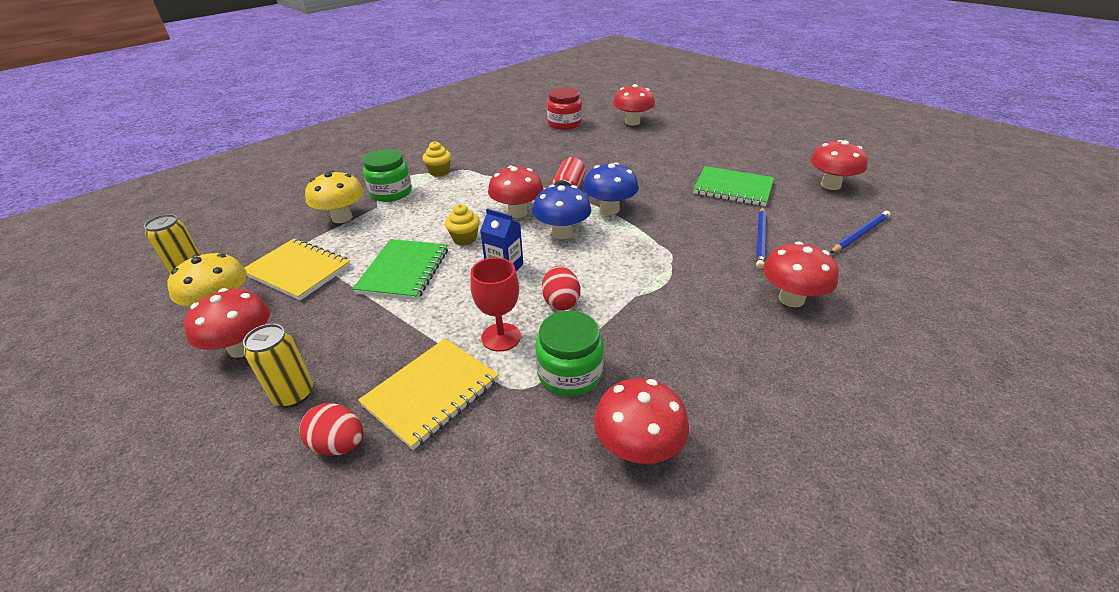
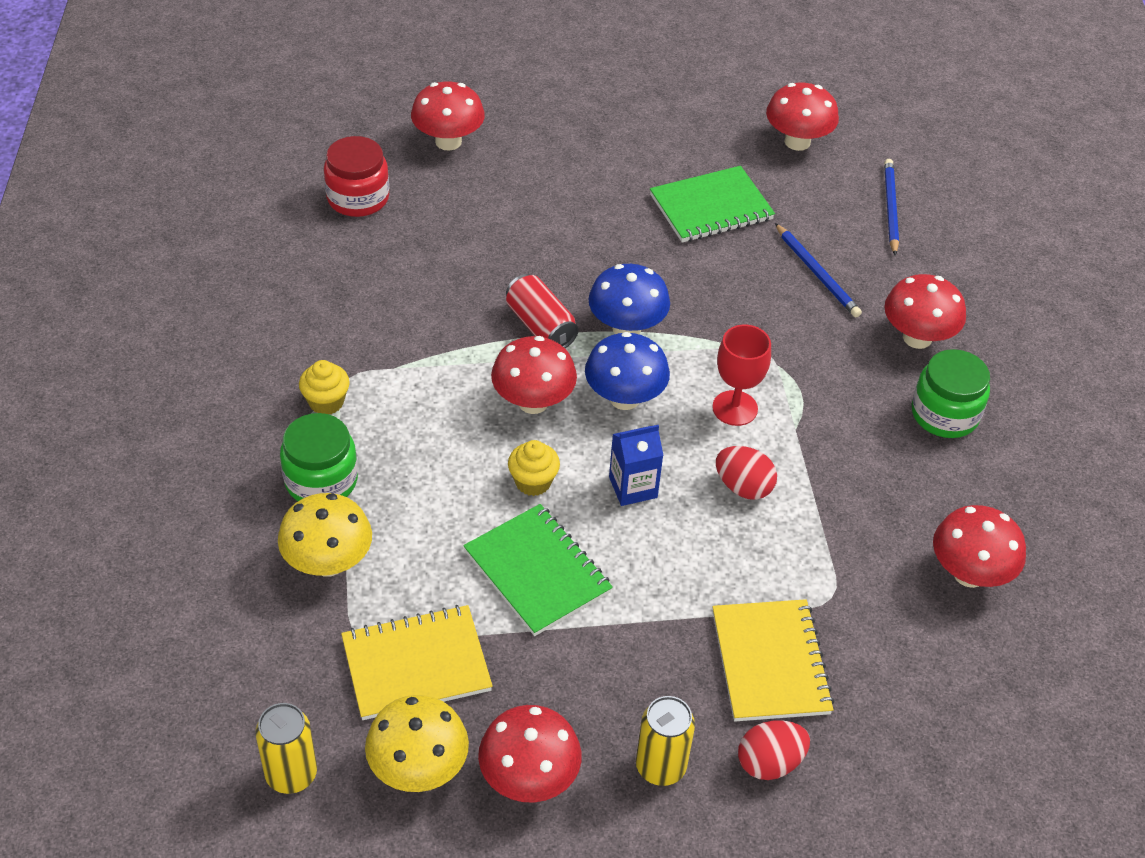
camera: 50 degrees left, 10 degrees up
(501, 337) = (746, 565): red goblet -> red goblet (735, 408)
(569, 373) = (847, 553): green jar -> green jar (944, 414)

